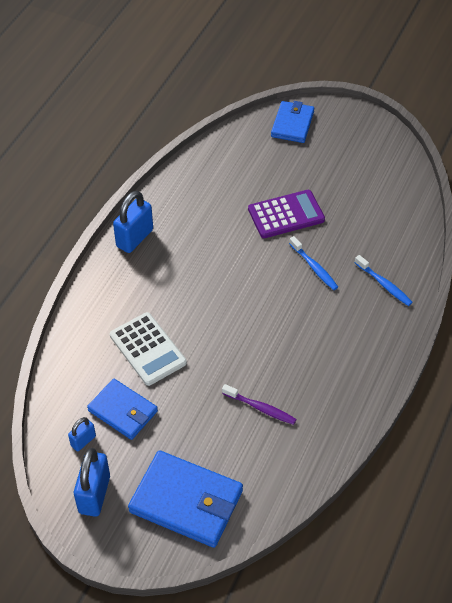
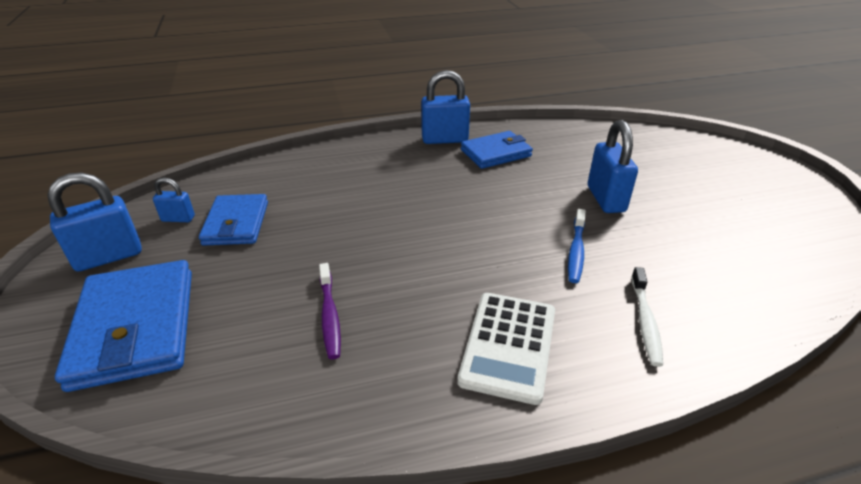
camera: 50 degrees right, 15 degrees down
(147, 349) = (329, 201): white calculator -> white calculator (508, 345)
(286, 215) = (605, 199): purple calculator -> blue padlock
(292, 124) = (706, 151): blue wallet -> blue wallet (496, 153)
(384, 284) = (645, 321): blue toothbrush -> white toothbrush

